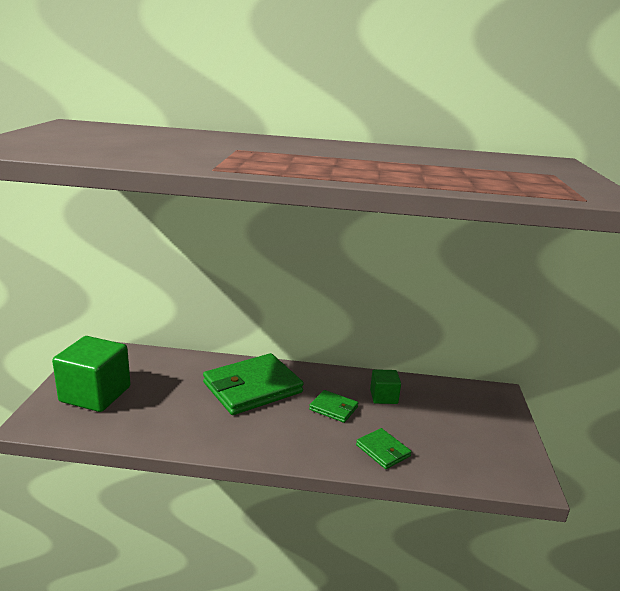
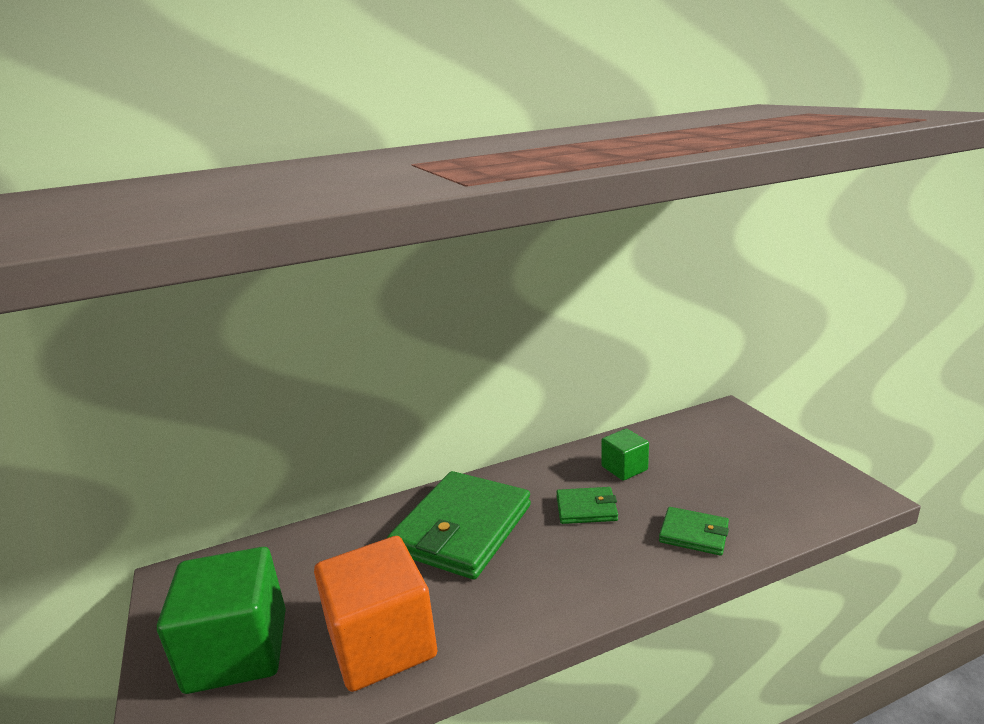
camera: 25 degrees left, 0 degrees up
(159, 422) = (382, 643): none -> orange cube

